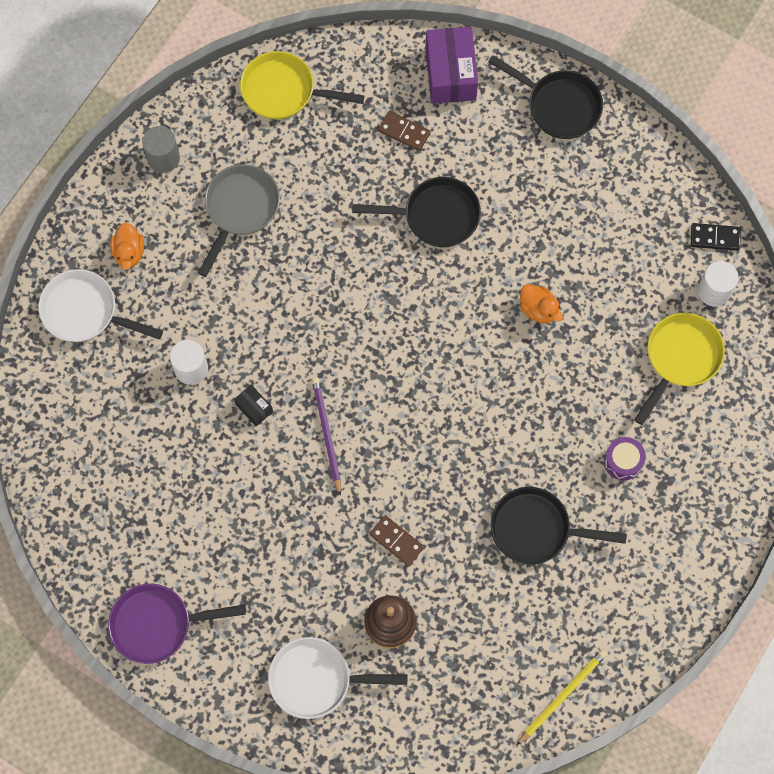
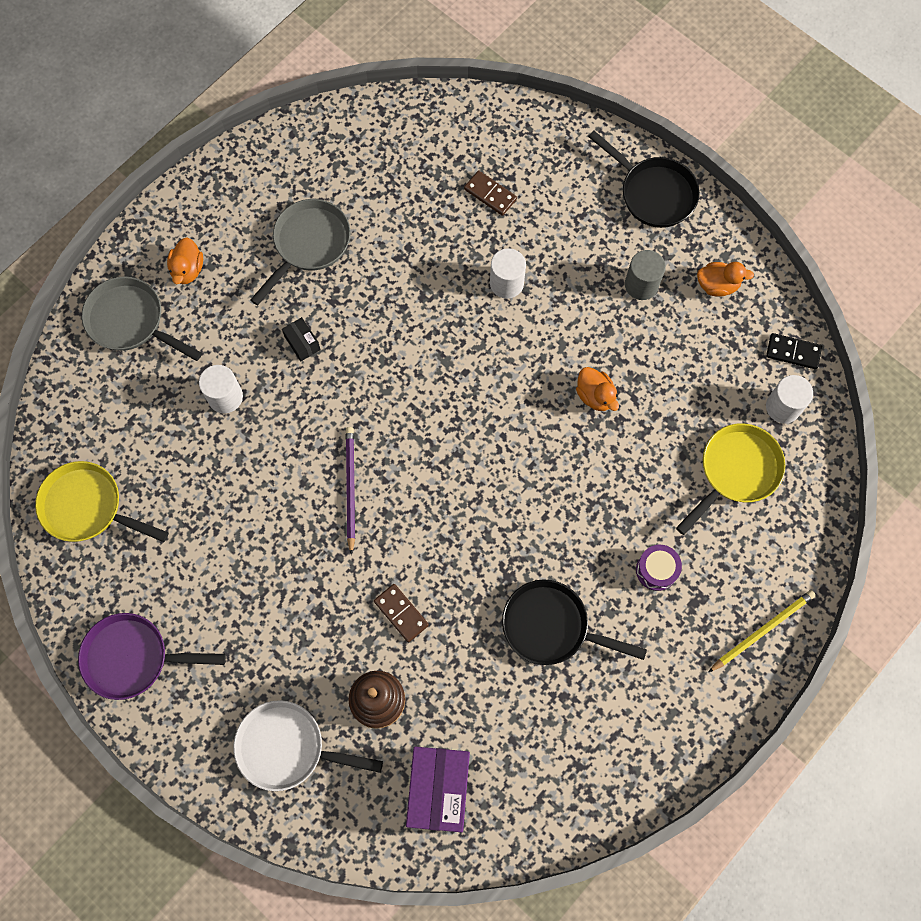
camera: 10 degrees right, 0 degrees up
(85, 311) = (130, 321): white pan -> grey pan
(163, 158) = (243, 182): grey cylinder -> grey cylinder (641, 285)
(254, 408) = (281, 448): black box -> black box (302, 343)
(284, 91) = (376, 135): yellow pan -> yellow pan (88, 507)
(436, 216) = (506, 283): black pan -> white cylinder
(450, 74) = (548, 144): purple box -> purple box (438, 790)
(562, 696) = (547, 814): yellow pencil -> yellow pencil (762, 630)
(634, 185) = (717, 285): none -> orange duck

